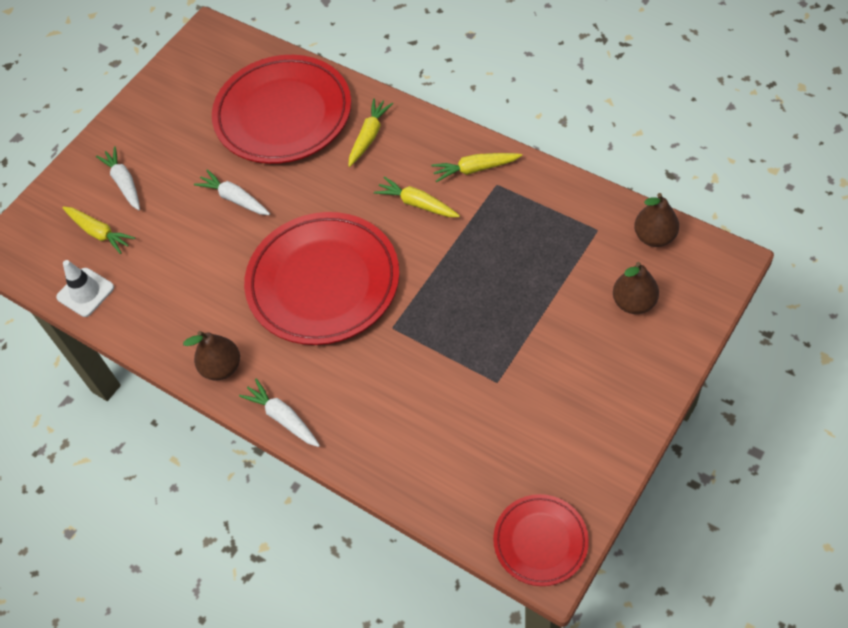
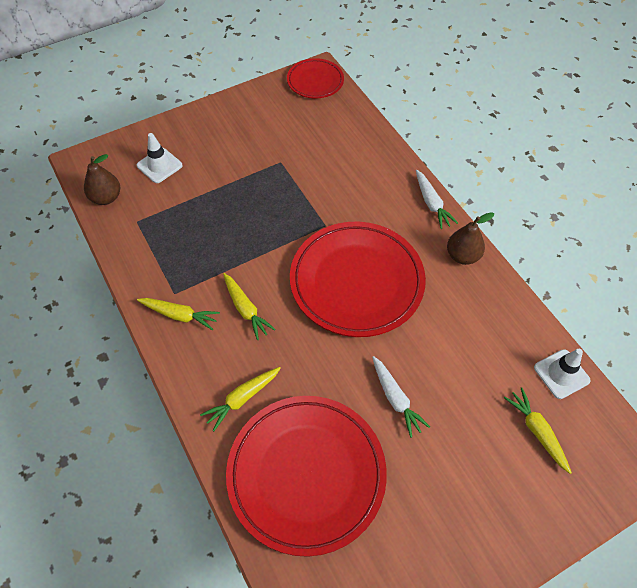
camera: 160 degrees left, 0 degrees up
(124, 183) = (499, 479): white carrot -> none
(634, 303) = (159, 165): brown pear -> white traffic cone

